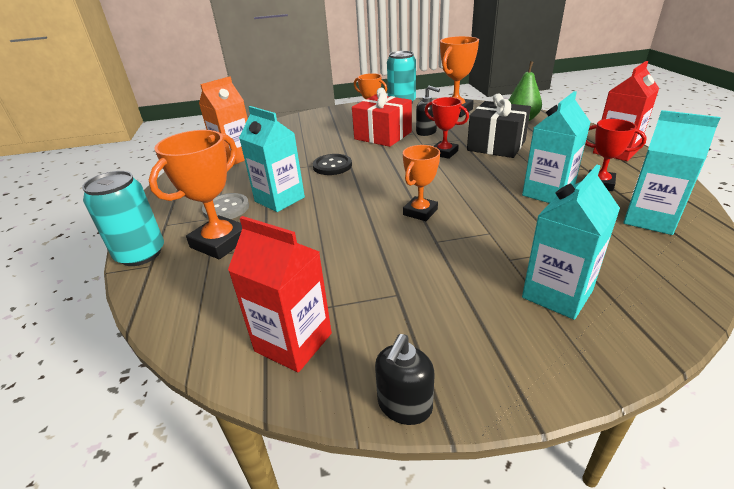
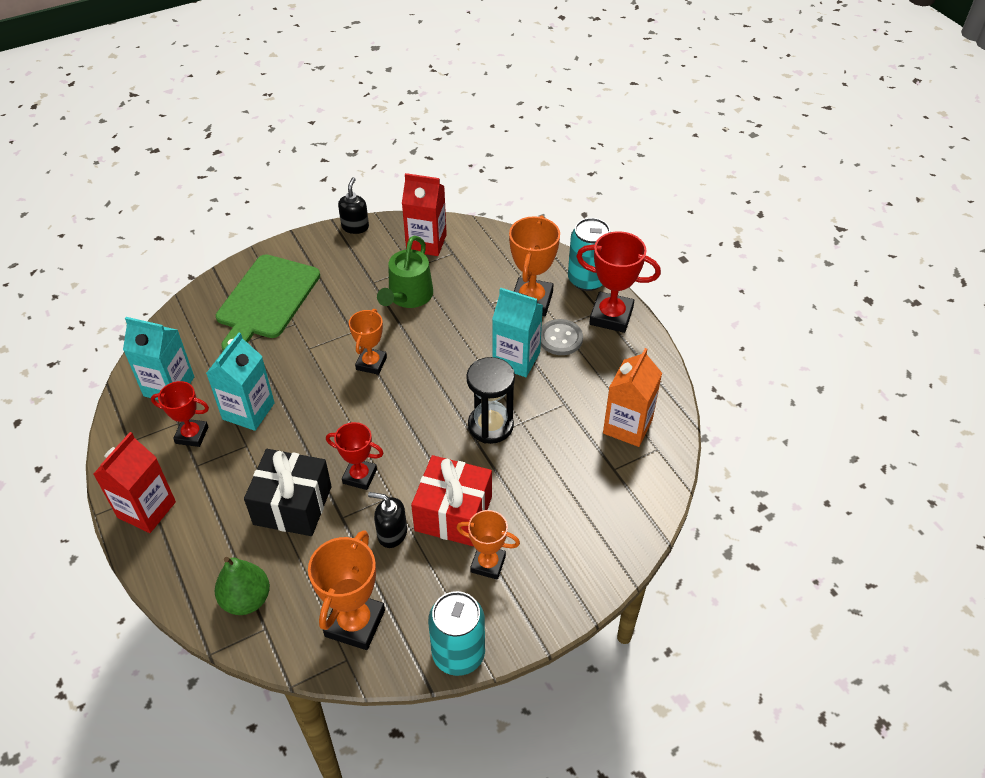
camera: 160 degrees right, 15 degrees up
(161, 219) = (611, 316): none -> red trophy
(332, 166) = (490, 425): black button -> black hourglass
(356, 268) = (408, 297): none -> green watering can
(557, 294) = (266, 300): turquoise carton -> green cutting board

